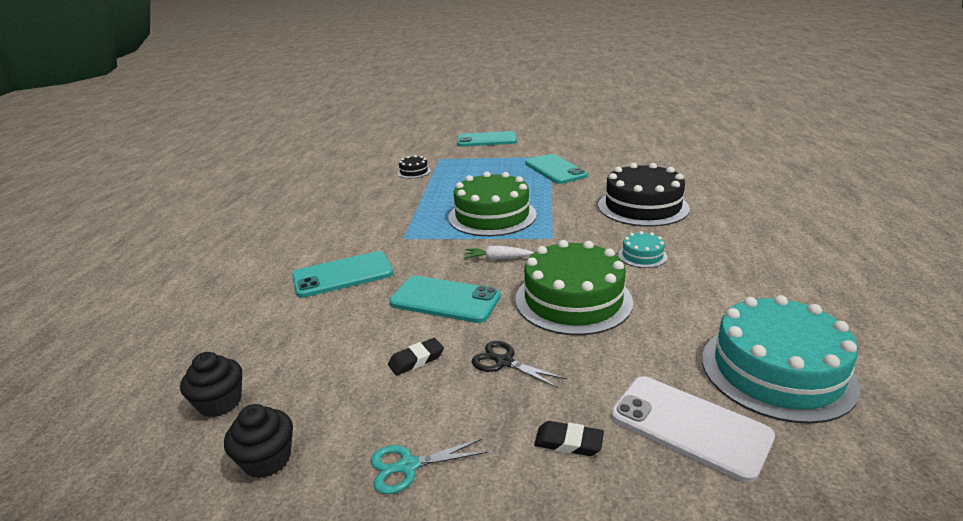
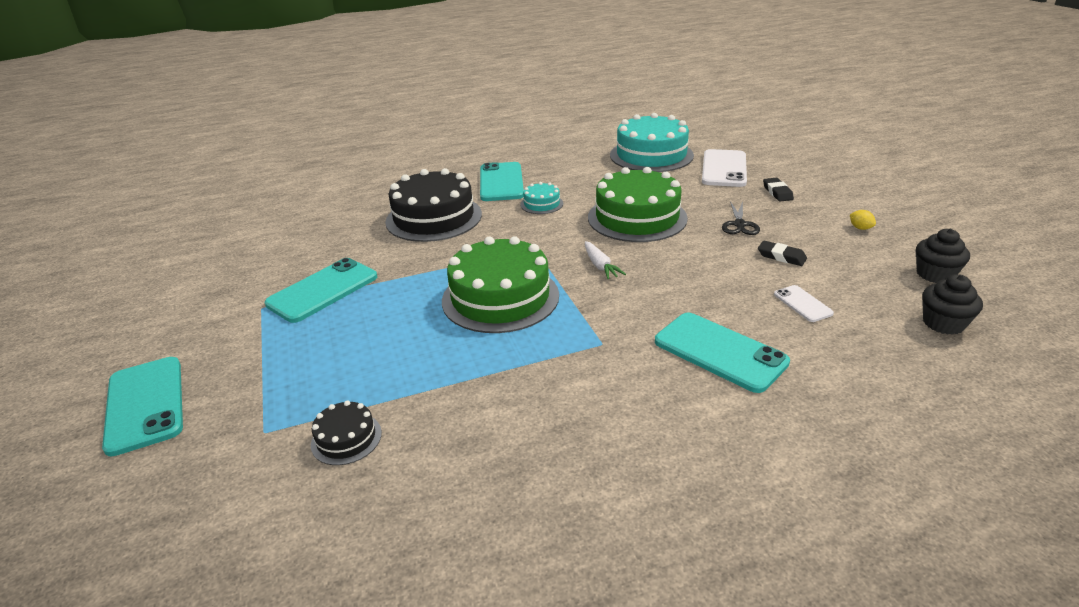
camera: 115 degrees left, 5 degrees up
(341, 335) = (802, 304): none -> white phone
(408, 466) = (860, 228): turquoise scissors -> yellow lemon
(445, 300) = (695, 271): turquoise phone -> turquoise phone (501, 182)

